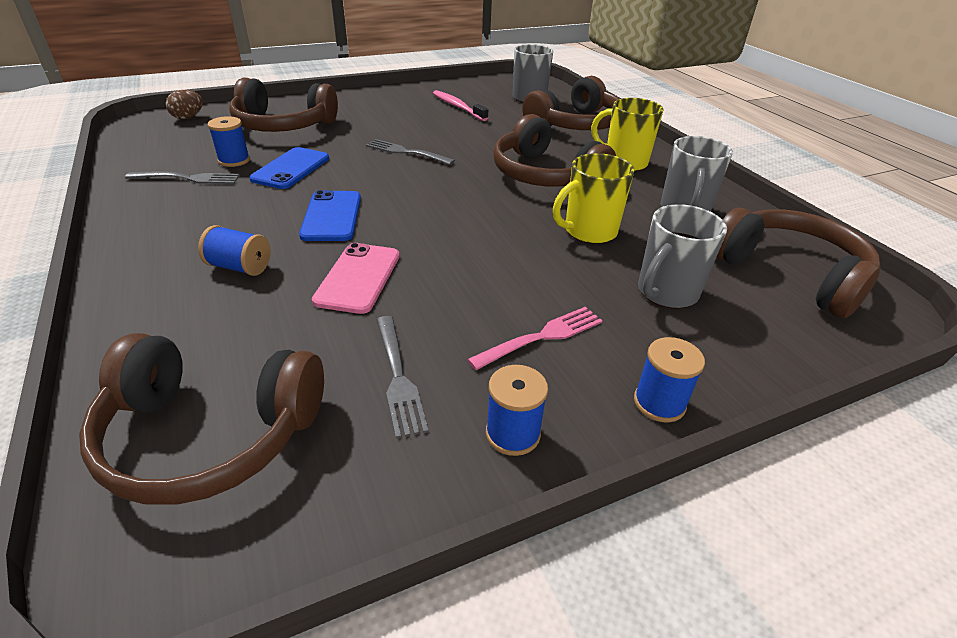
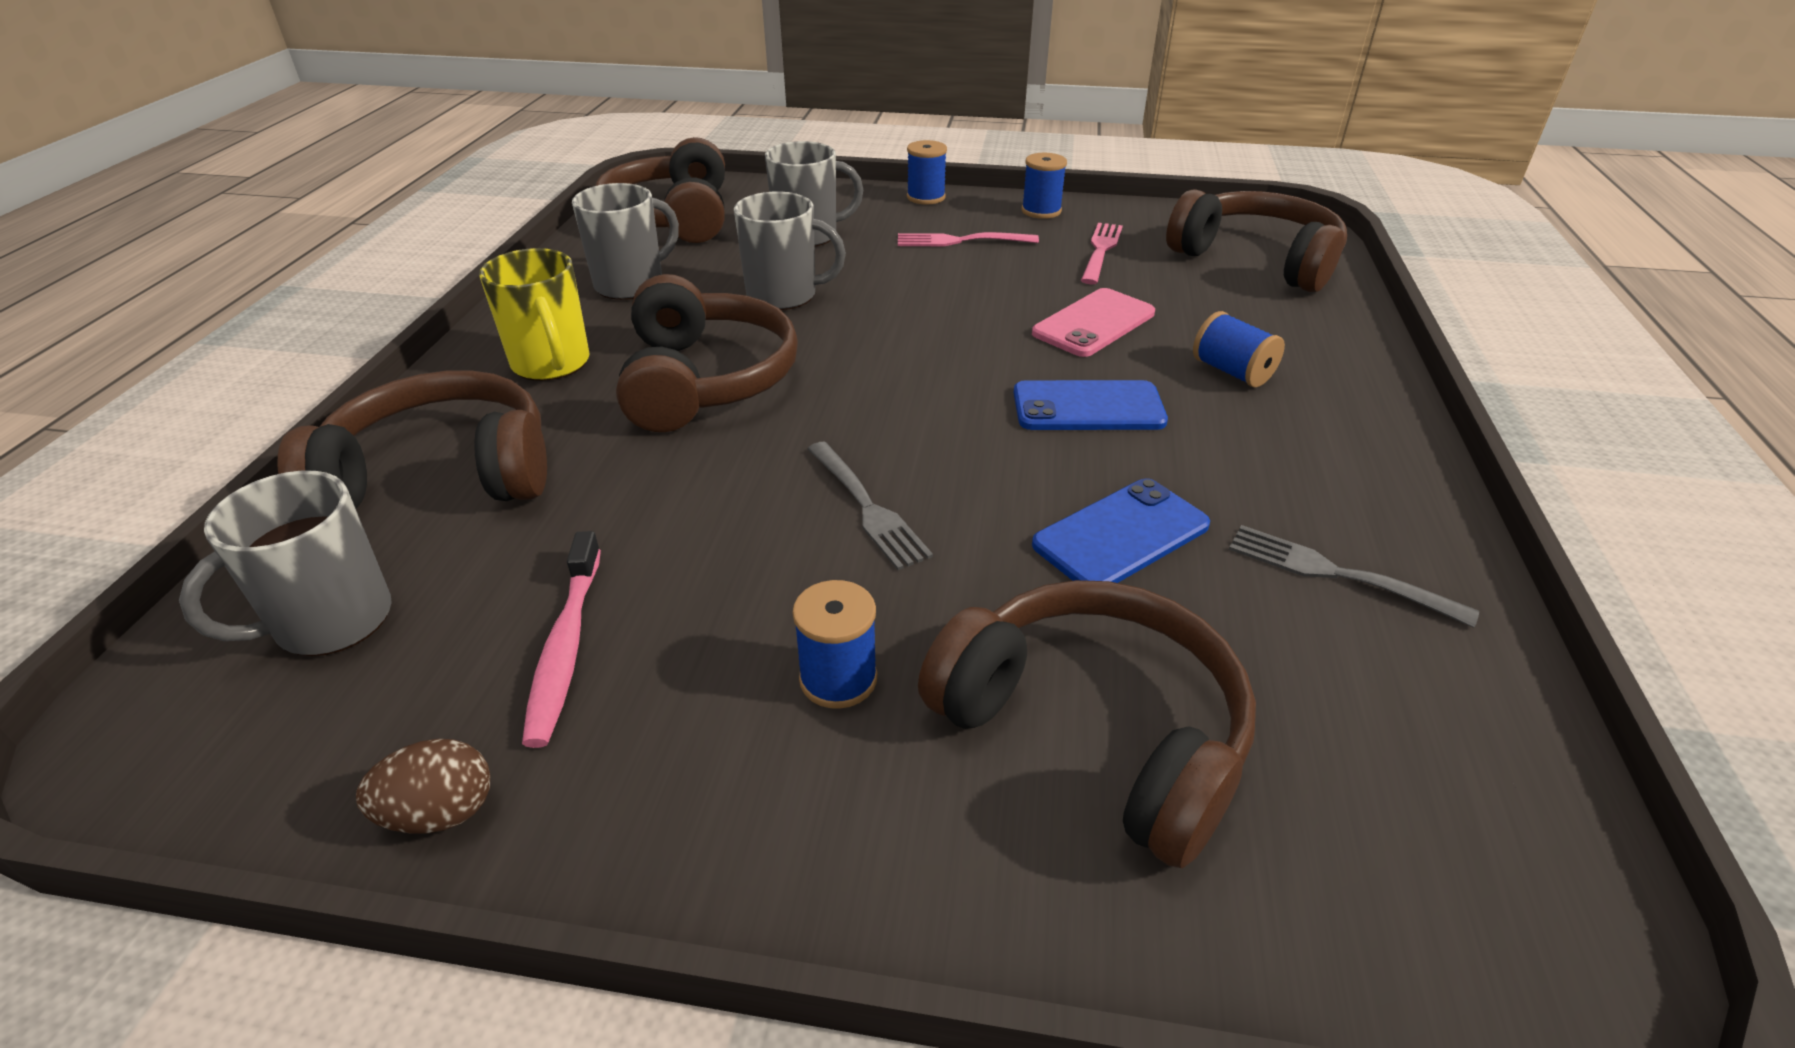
camera: 145 degrees left, 0 degrees up
(188, 117) = (1408, 924): brown egg -> brown egg (440, 813)
(234, 160) = (1240, 605): blue spool -> blue spool (838, 679)
(332, 216) = (1088, 407): blue phone -> blue phone turned 60 degrees clockwise
(397, 376) = (1101, 251): grey fork -> pink fork
(589, 231) = (784, 295): yellow mug -> grey mug

